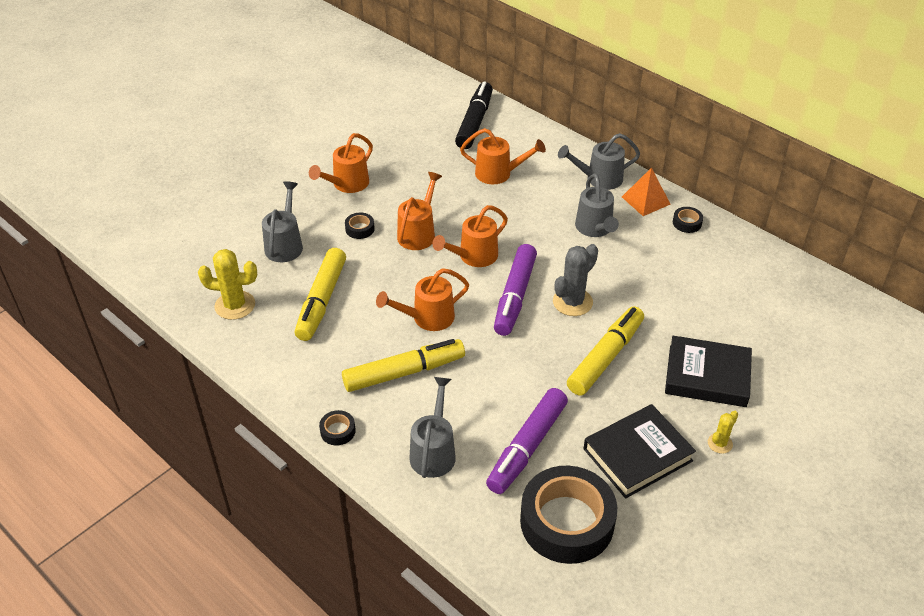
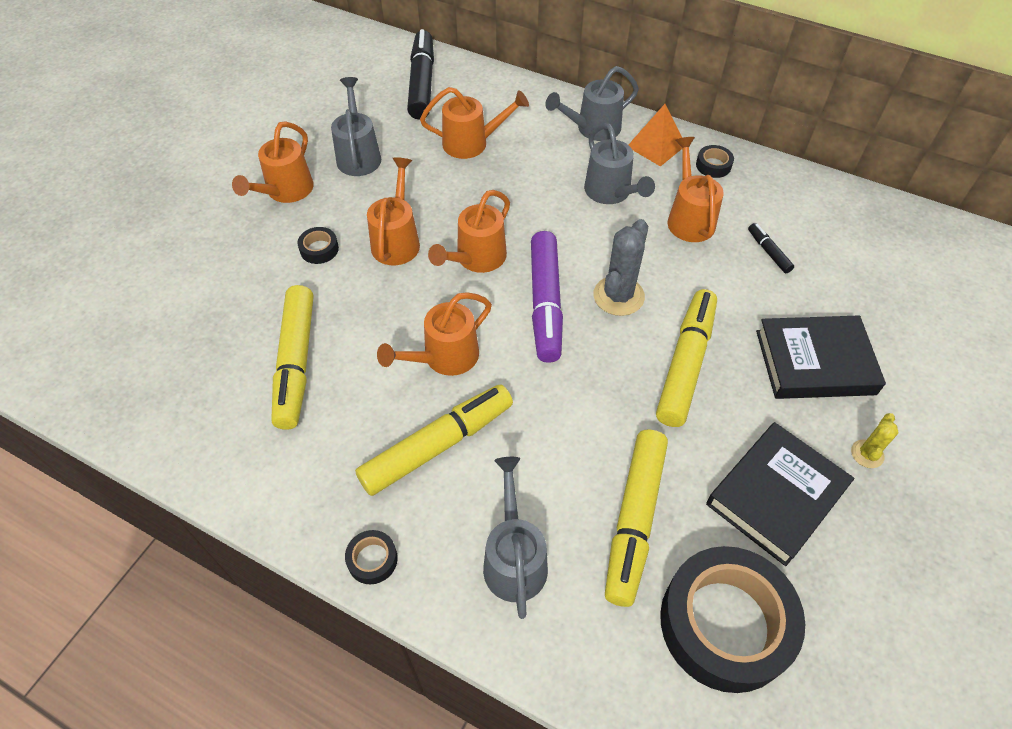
camera: 15 degrees left, 10 degrees up
(235, 305) = (176, 395): yellow cactus -> none
(285, 244) = (225, 290): grey watering can -> grey watering can (358, 155)
(527, 447) = (634, 520): purple marker -> yellow marker
(650, 258) = (689, 218): none -> orange watering can
(704, 293) = (768, 252): none -> black marker

